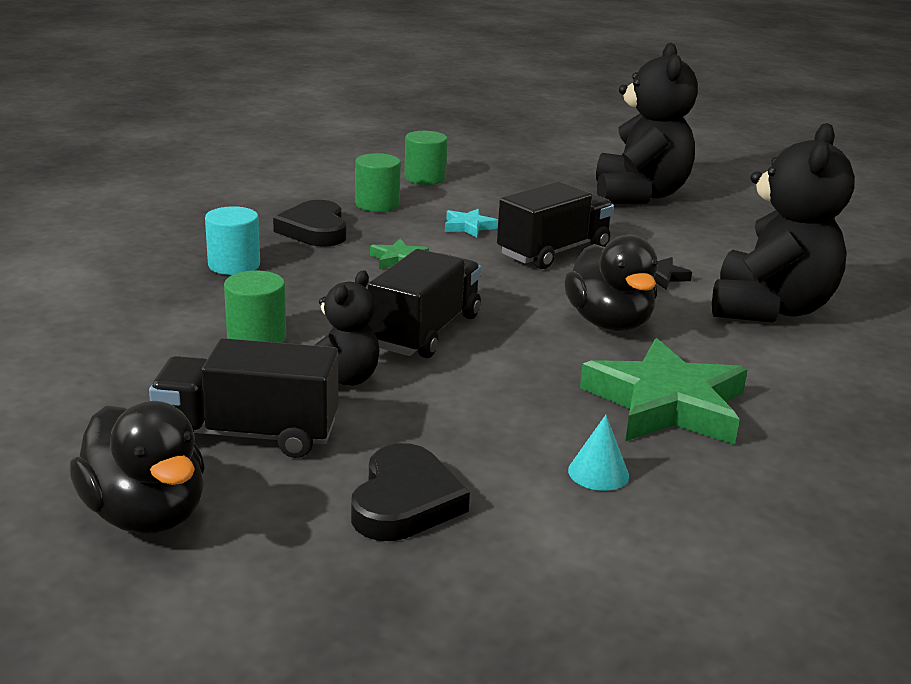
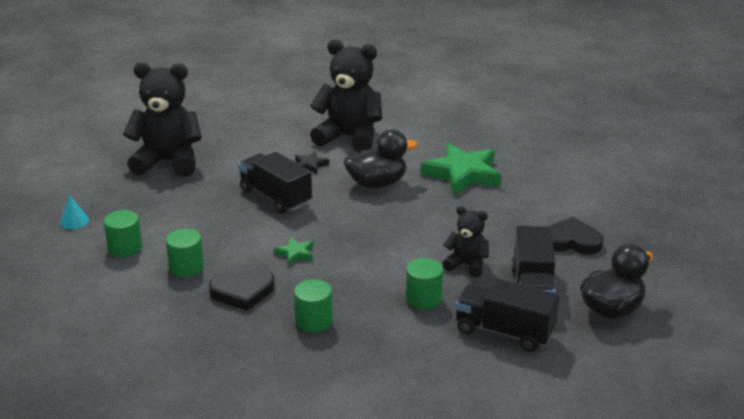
camera: 90 degrees left, 5 degrees up
(234, 265) = (314, 321): turquoise cylinder -> green cylinder
(425, 331) = (401, 240): black truck -> black truck (504, 332)
(468, 227) = (233, 228): turquoise star -> none
(598, 473) = (529, 194): turquoise cone -> turquoise cone (74, 221)

